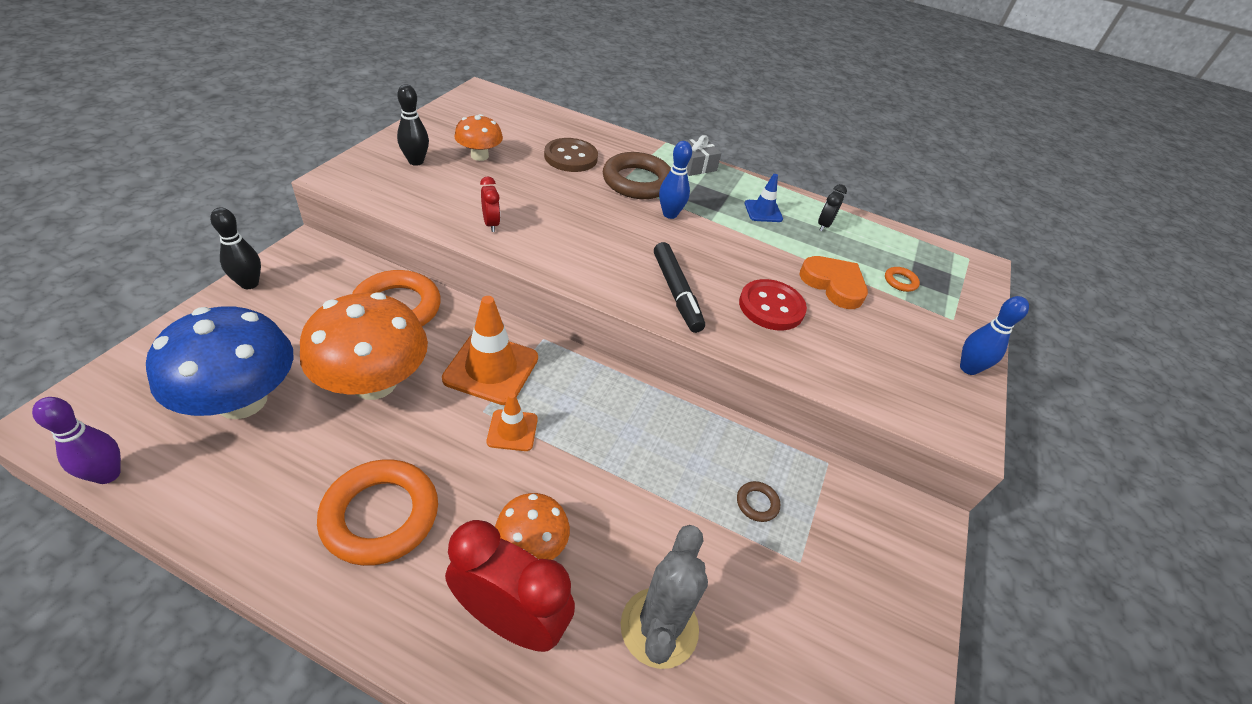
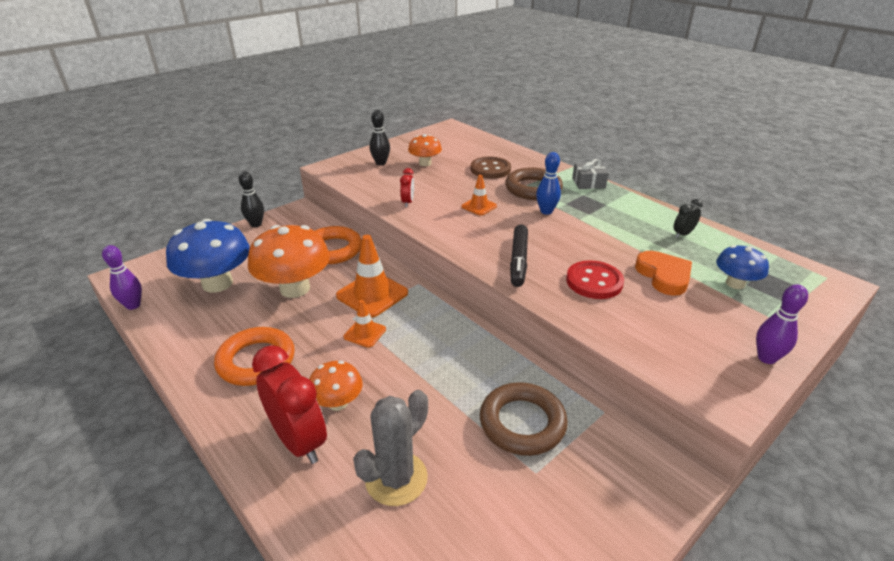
camera: 30 degrees right, 10 degrees down
(587, 217) = (479, 206): none -> orange traffic cone
(757, 503) = (522, 423): brown ring -> brown ring, size x2.33
(763, 211) = (630, 218): blue traffic cone -> none
(900, 281) = (735, 283): orange ring -> blue mushroom
(968, 368) = (766, 358): blue bowling pin -> purple bowling pin

